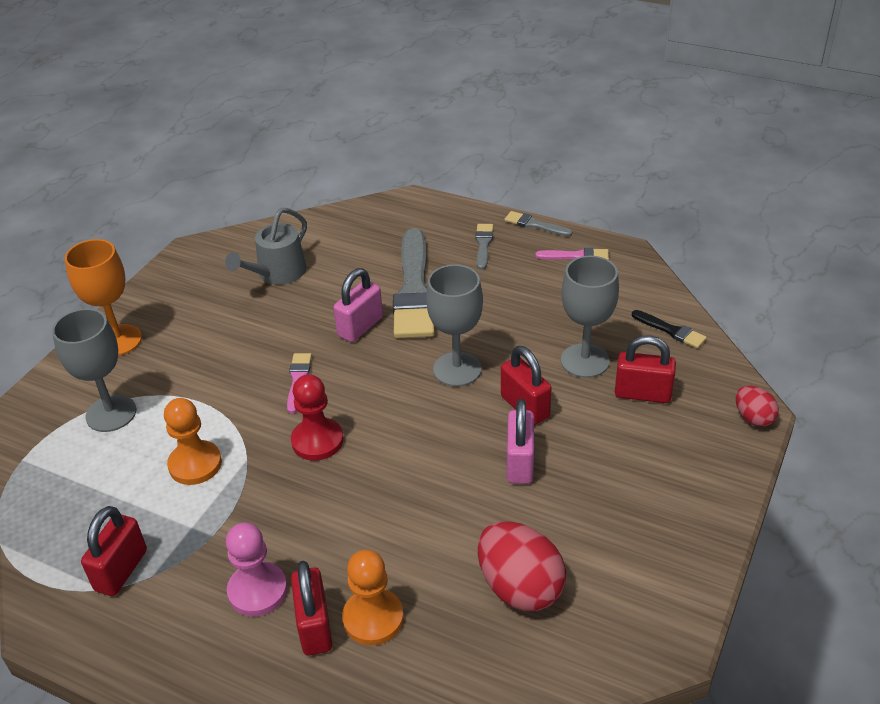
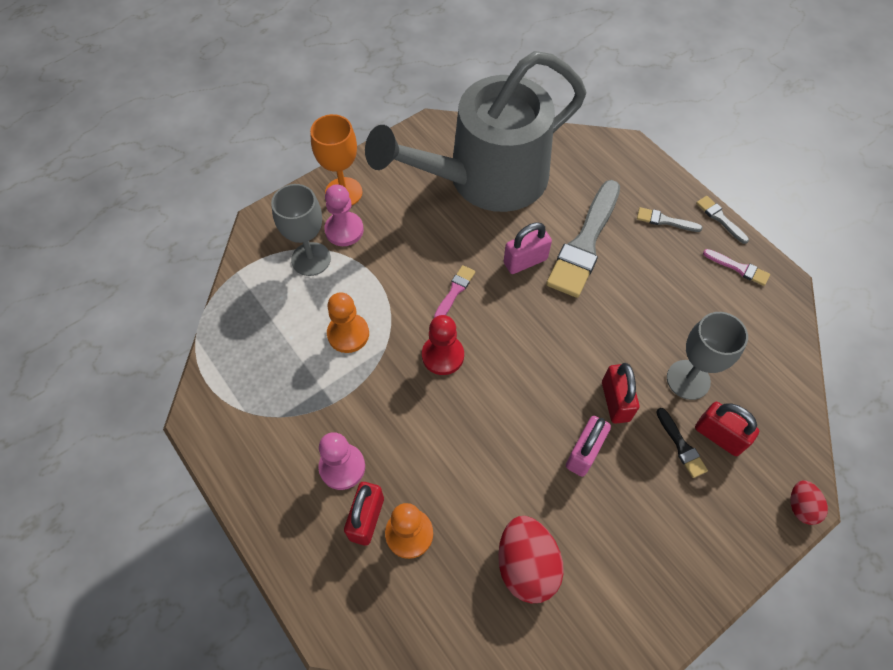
camera: 25 degrees right, 20 degrees up
(121, 570) = (261, 401): red padlock -> none
(138, 373) = (344, 230): none -> pink pawn
(277, 273) = (486, 178): grey watering can -> grey watering can, size x2.41
(457, 369) = (580, 339): grey goblet -> none
(483, 244) = (665, 221): grey brush -> grey brush turned 105 degrees counterclockwise
(670, 330) = (779, 384): black brush -> black brush (681, 445)

